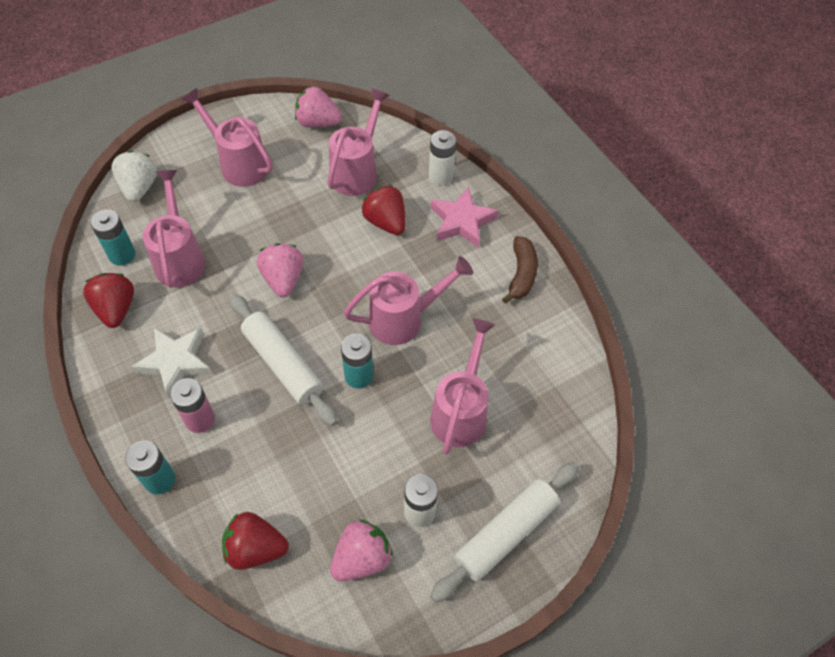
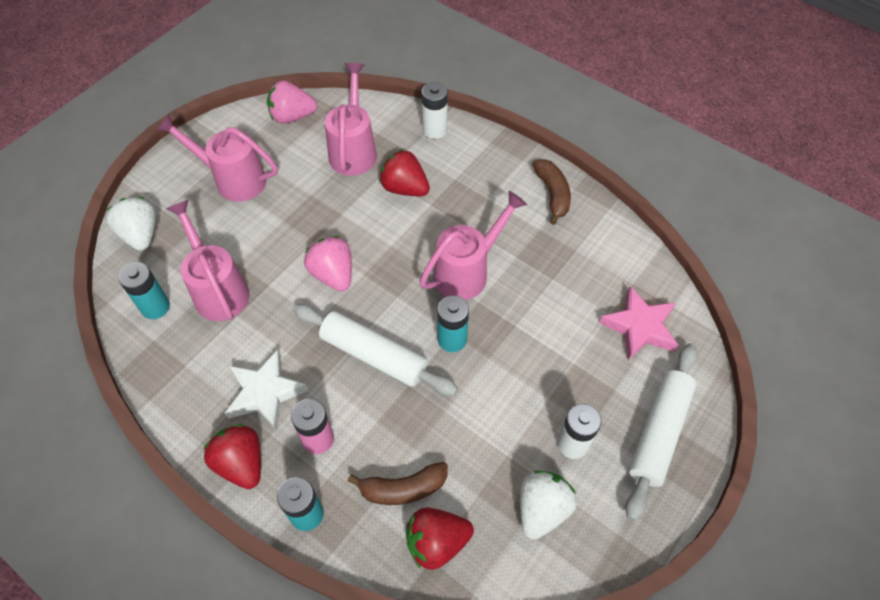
camera: 20 degrees left, 0 degrees up
(116, 309) = (176, 362): red strawberry -> red strawberry (241, 463)
(250, 490) = (403, 488): none -> brown banana
(361, 558) = (542, 509): pink strawberry -> white strawberry
(460, 412) = (562, 337): pink watering can -> none
(461, 221) = (475, 165): pink star -> pink star (639, 327)

